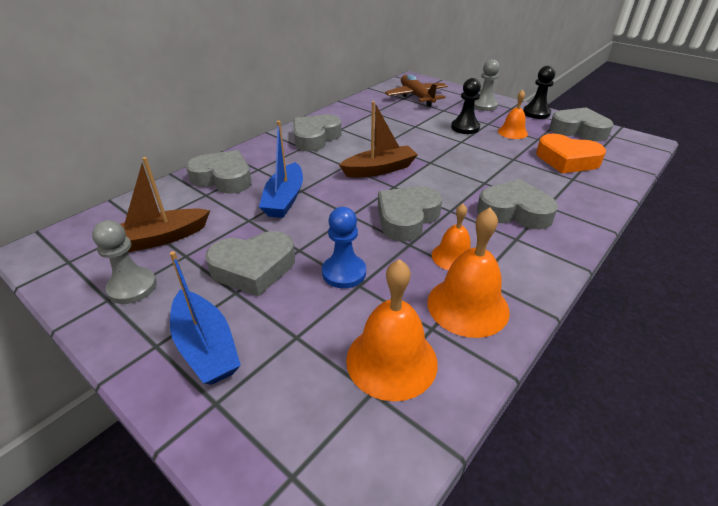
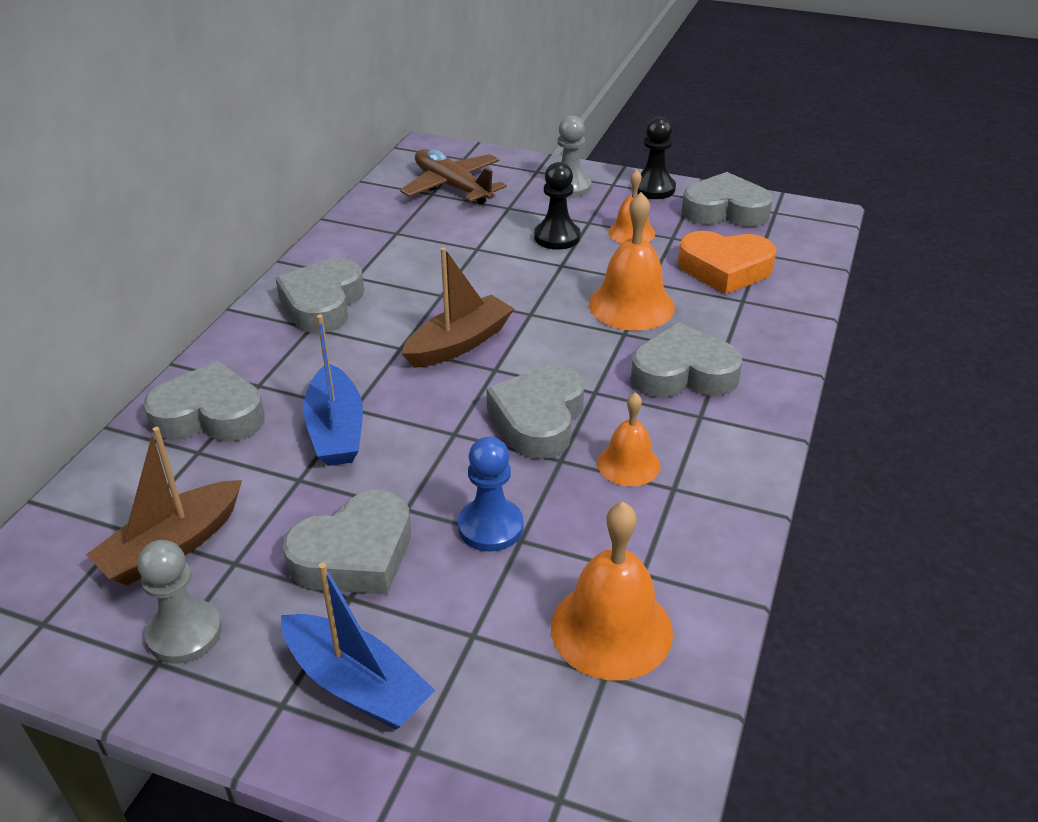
camera: 20 degrees left, 0 degrees up
(468, 306) = (675, 530): orange bell -> orange bell (631, 305)

